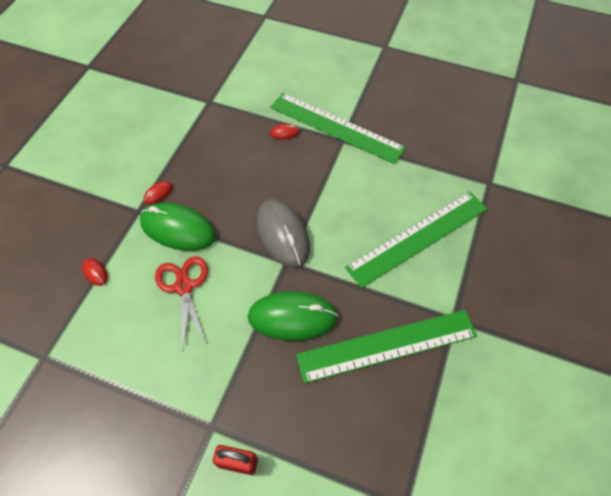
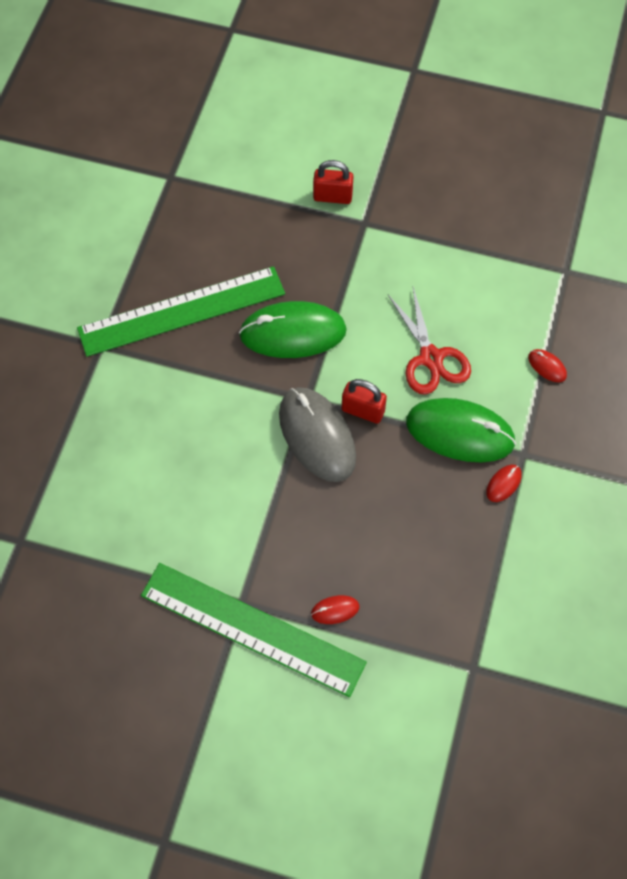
camera: 175 degrees right, 5 degrees up
(246, 250) = (363, 410): none -> red padlock
(418, 237) = (134, 446): green ruler -> none

